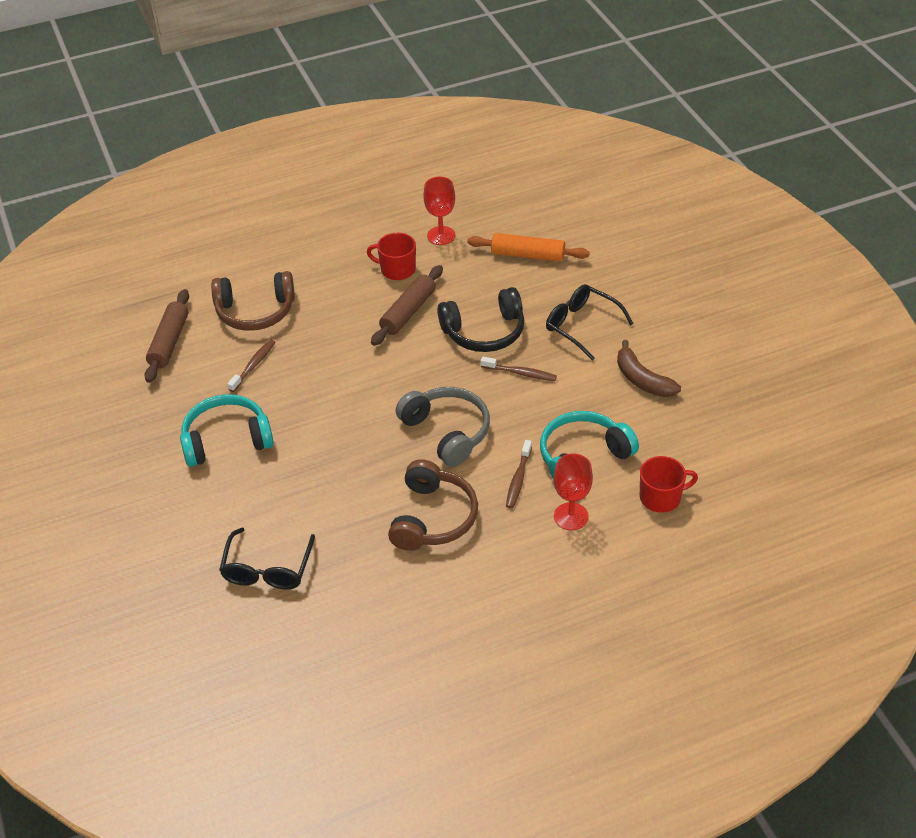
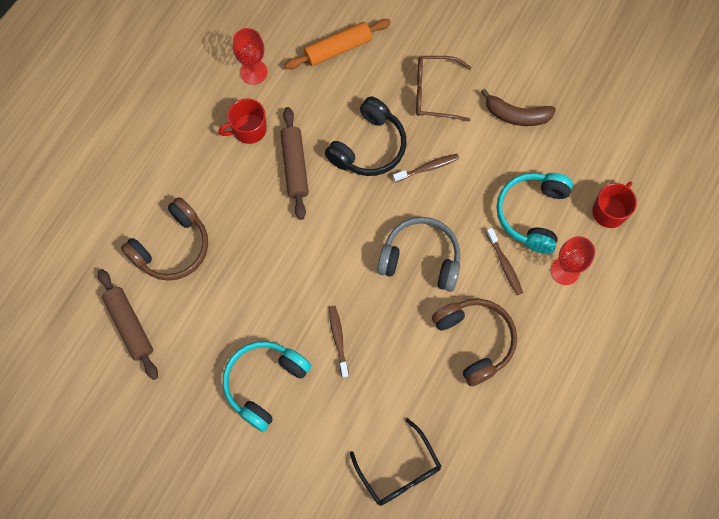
camera: 40 degrees left, 25 degrees up
(253, 365) = (220, 300): brown toothbrush -> brown toothbrush (338, 339)
(581, 325) = (434, 93): black glasses -> brown glasses

